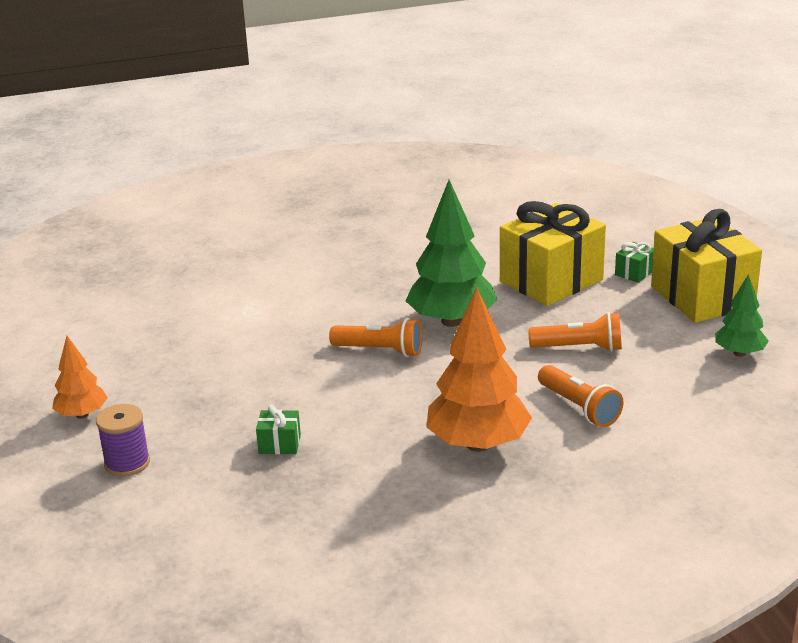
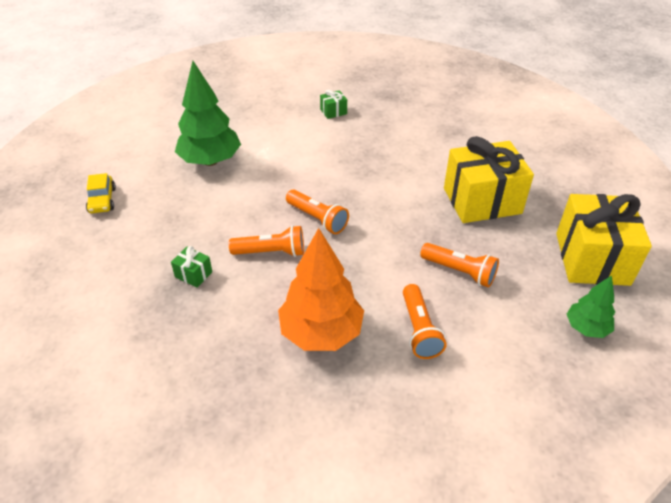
camera: 25 degrees right, 15 degrees up
(82, 415) = (102, 200): orange tree -> yellow car
(127, 463) = (95, 251): purple spool -> none
(354, 396) = (271, 252): none -> orange flashlight
(451, 321) = (384, 211): green tree -> green tree (210, 161)
(634, 273) = (552, 216): green gift -> green gift (333, 112)

